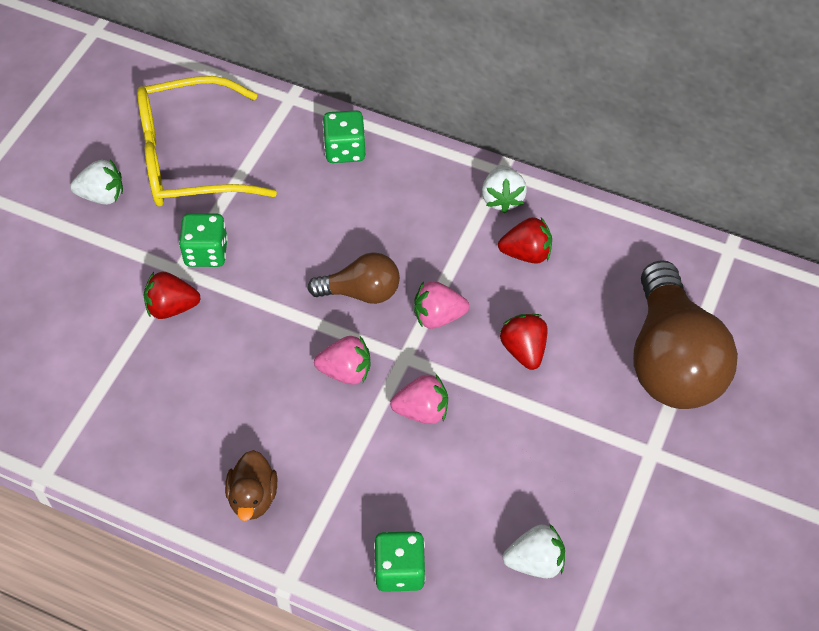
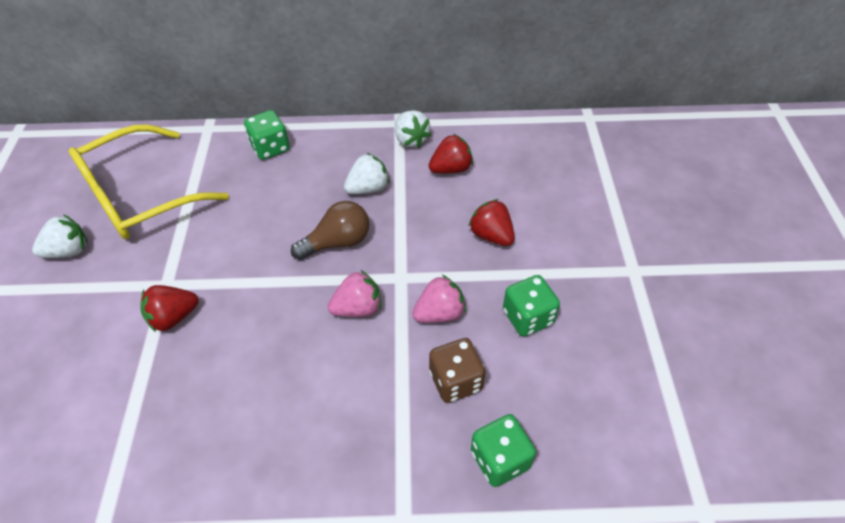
camera: 25 degrees left, 5 degrees down
(206, 252) = (186, 261): green dice -> green dice (528, 317)
(253, 497) = (329, 454): brown duck -> none
(400, 483) = (455, 381): none -> brown dice
(438, 316) = (410, 237): pink strawberry -> none
(535, 562) = (606, 396): white strawberry -> white strawberry (368, 188)
(671, 360) = (602, 201): brown light bulb -> none

